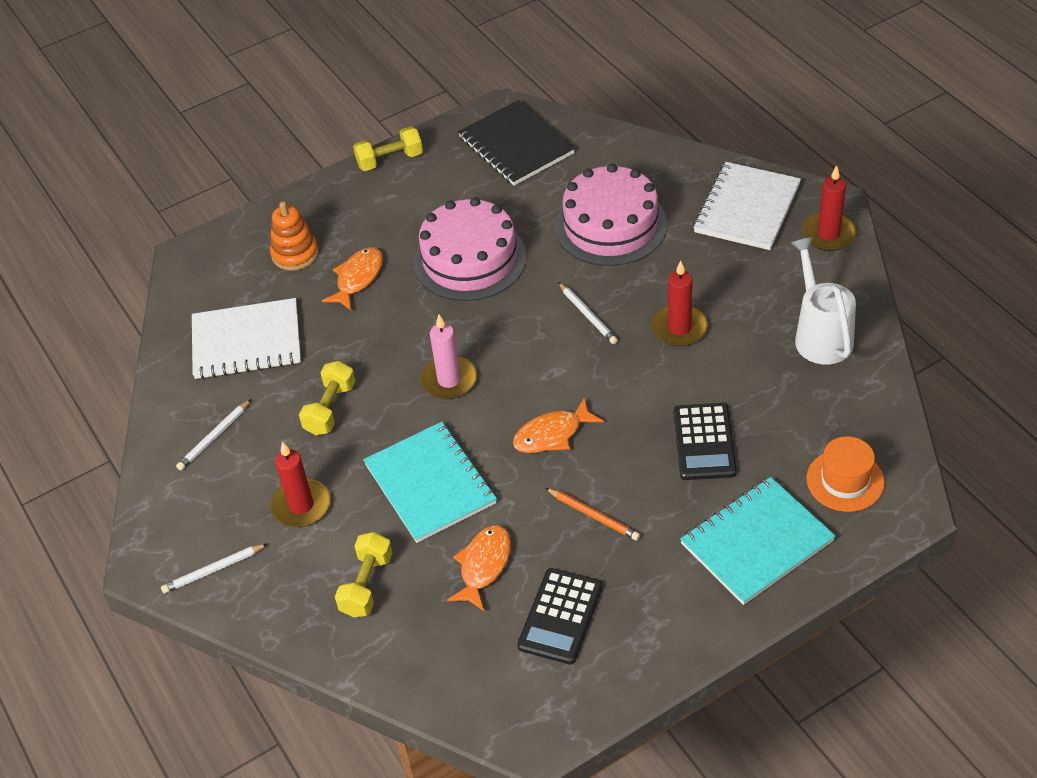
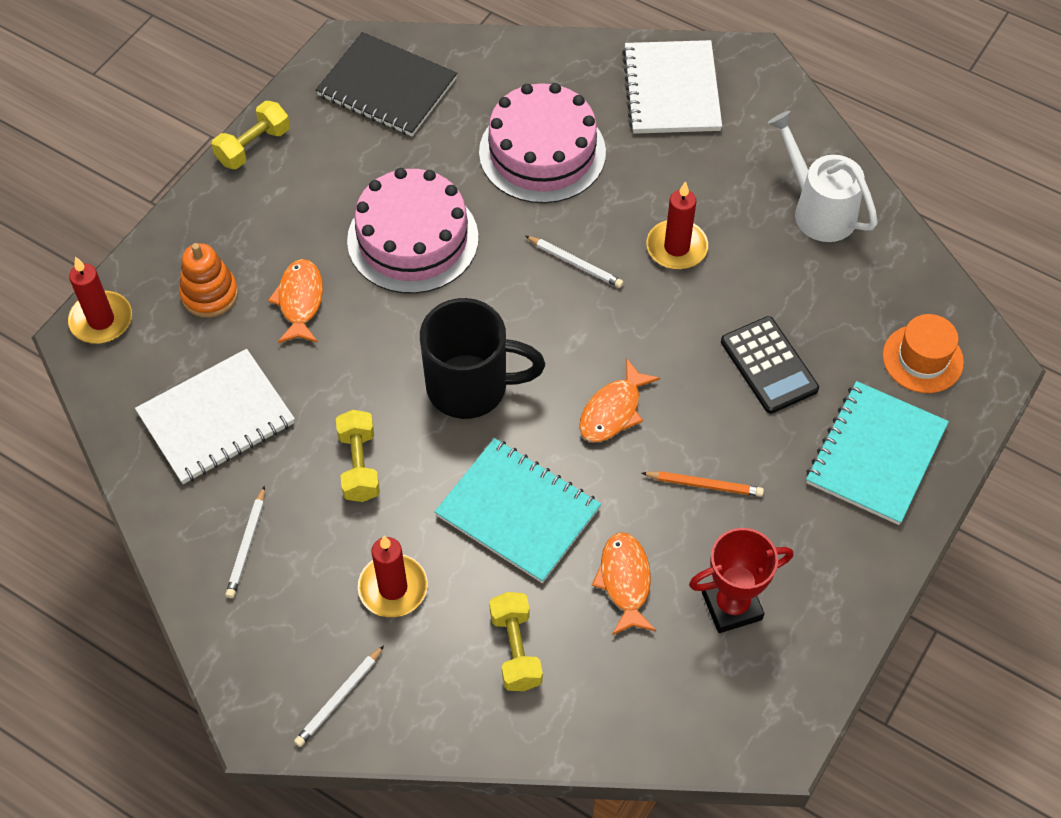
camera: 30 degrees left, 10 degrees up
(449, 380) = (470, 387): pink candle -> black mug
(560, 616) = (731, 606): black calculator -> red trophy
(828, 234) = (767, 95): red candle -> red candle (101, 320)

